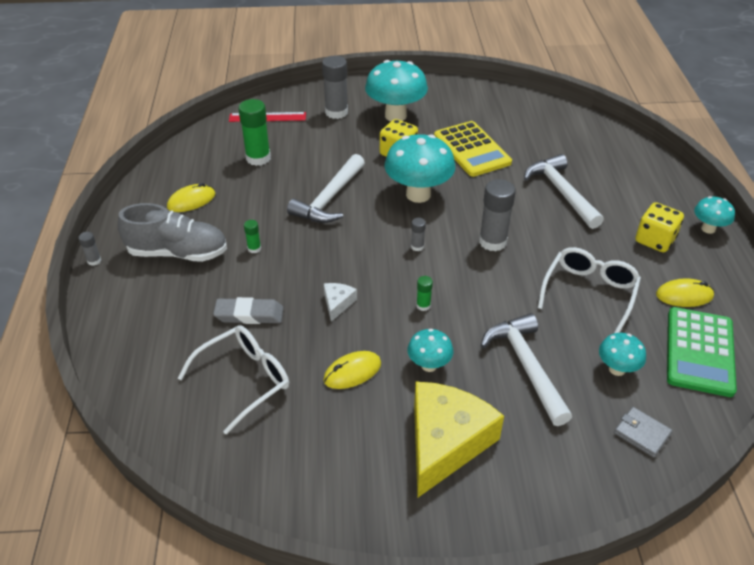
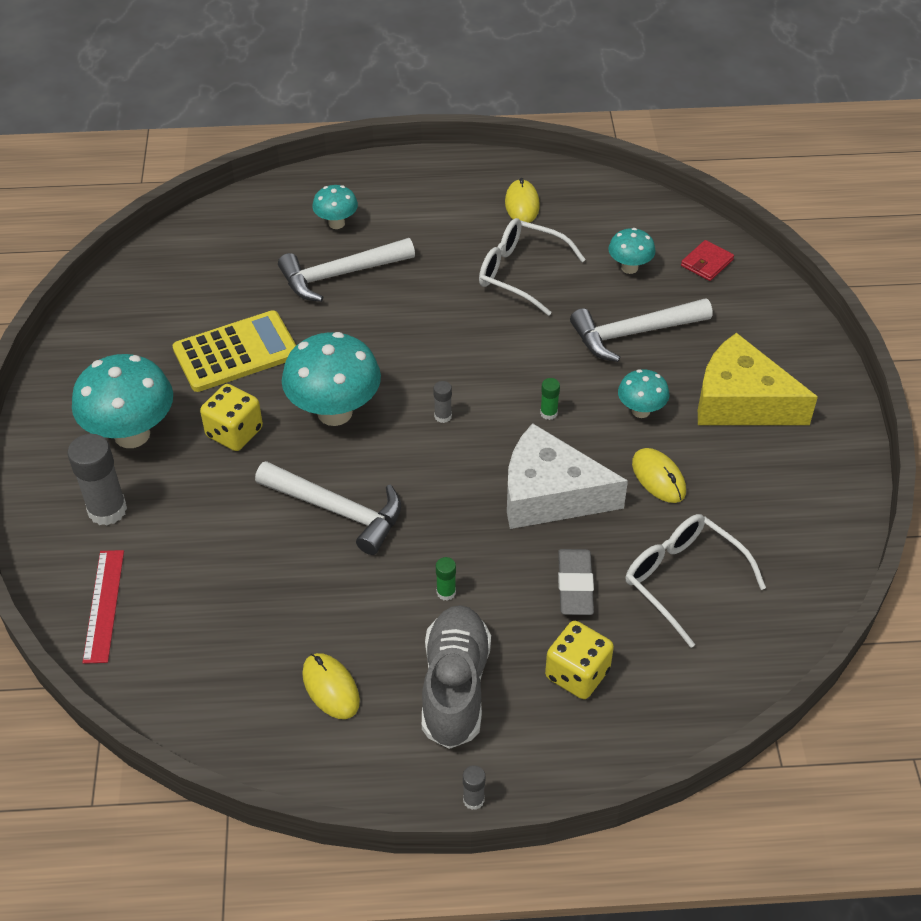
camera: 90 degrees left, 5 degrees up
(258, 158) = (224, 608): green glue stick -> none
(337, 303) = (549, 494): white cheese -> white cheese, size x2.34
(492, 242) = (434, 345): grey glue stick -> none
(642, 433) = (707, 263): grey wallet -> red wallet
(654, 240) = (433, 211): yellow dice -> yellow dice (577, 674)
(699, 351) = (600, 208): green calculator -> none
(708, 229) = (414, 168): turquoise mushroom -> turquoise mushroom (336, 223)

